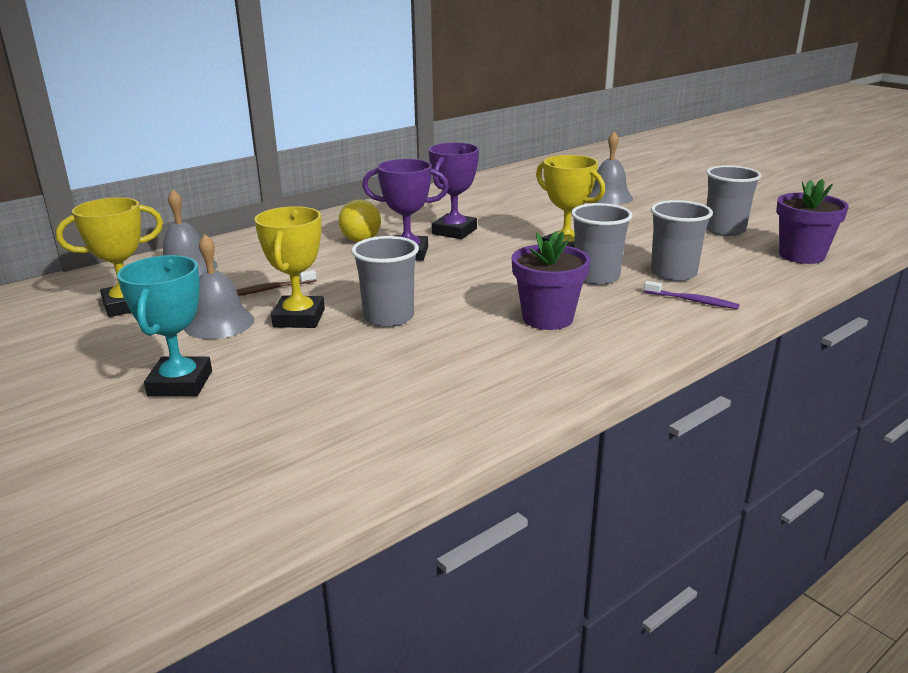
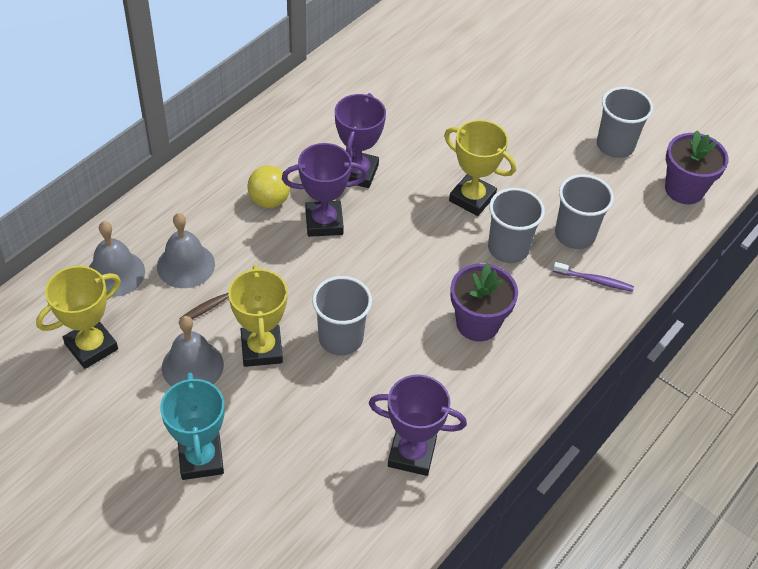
camera: 15 degrees left, 25 degrees up
(432, 401) = (411, 454): none -> purple trophy
(608, 197) = (497, 82): grey bell -> grey bell (186, 265)

